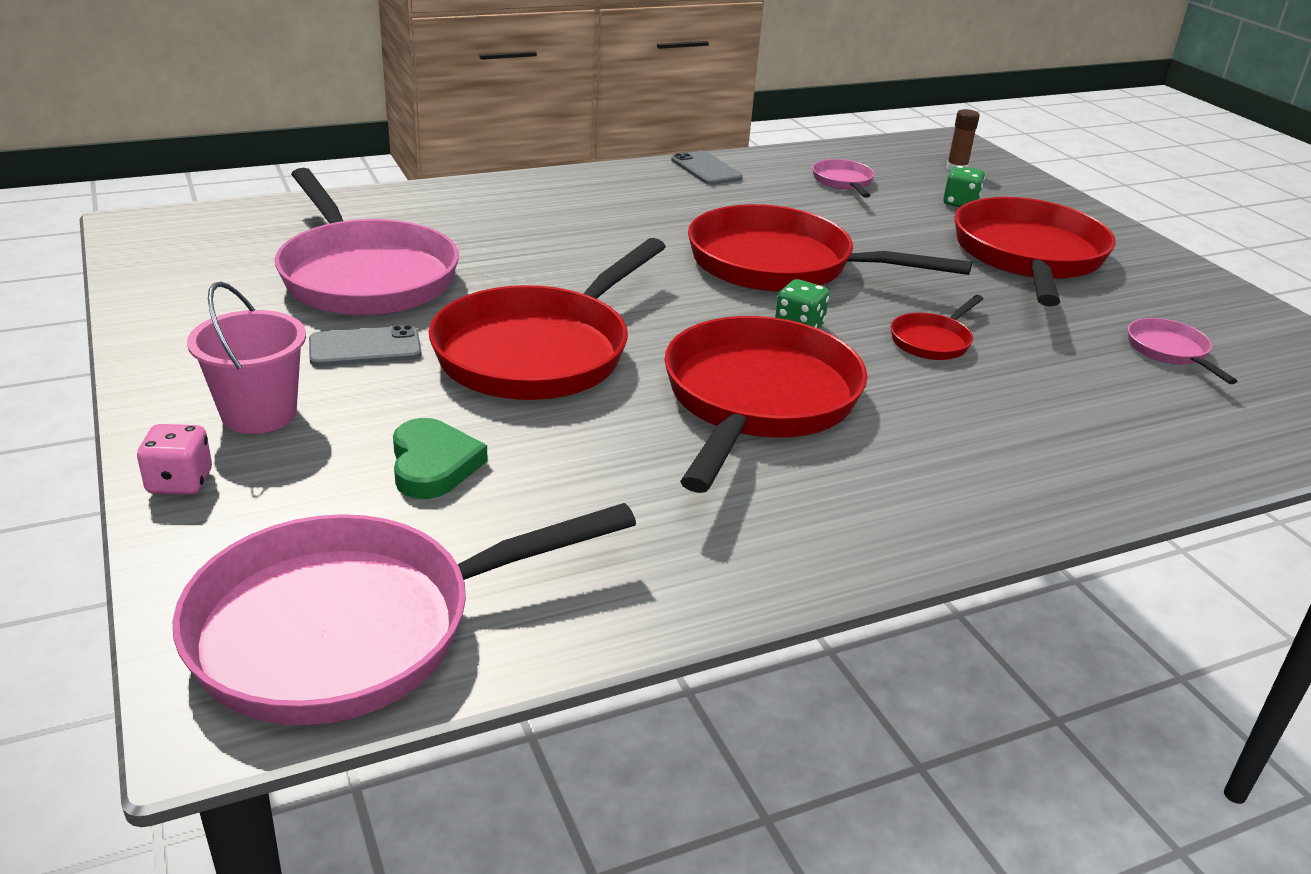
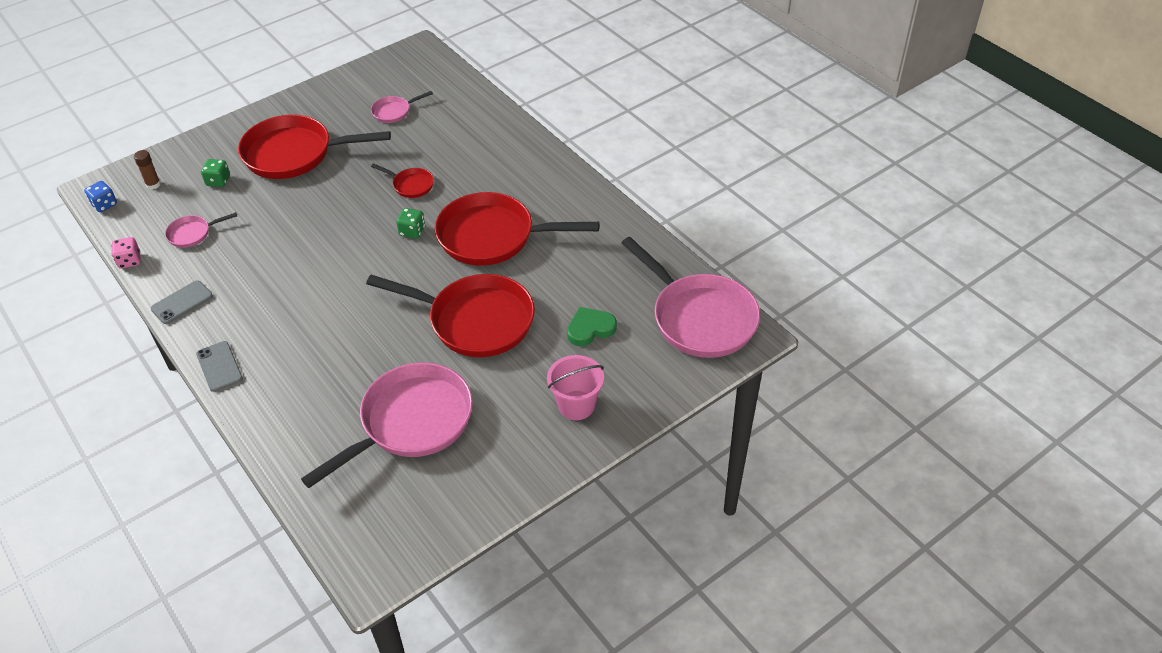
camera: 100 degrees left, 15 degrees up
(180, 482) = (641, 408): pink dice -> pink dice (130, 261)
(365, 347) = (497, 390): grey phone -> grey phone (219, 366)
(780, 265) = (336, 247): red pan -> none
(917, 143) = (104, 204): none -> blue dice

